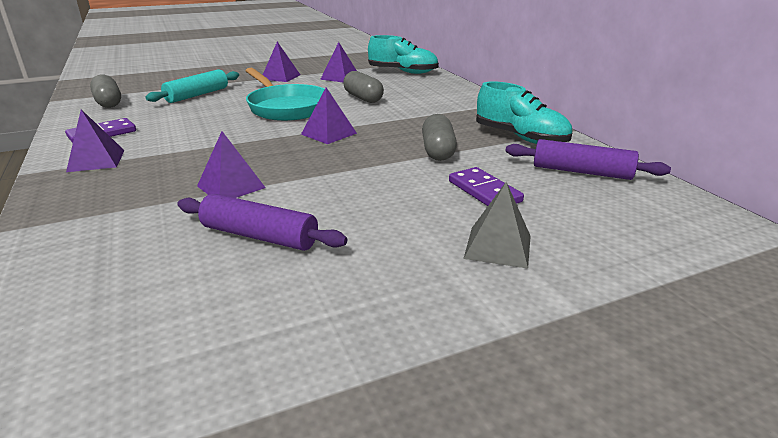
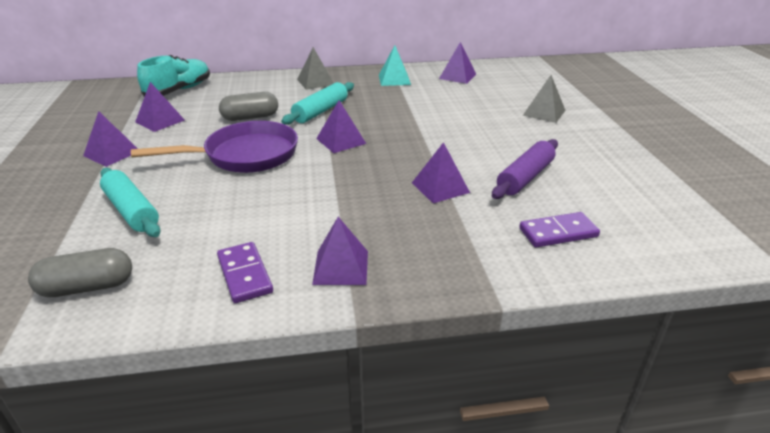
camera: 75 degrees left, 5 degrees up
(286, 107) = (245, 155): turquoise pan -> purple pan
(395, 118) = (320, 111): none -> turquoise rolling pin
(438, 151) = (404, 107): grey capsule -> none
(470, 106) = (315, 82): none -> grey pyramid
(484, 191) = (476, 104): purple domino -> purple domino (558, 233)
(520, 137) = (394, 79): turquoise shoe -> turquoise pyramid
(581, 172) = (457, 76): purple rolling pin -> purple pyramid

